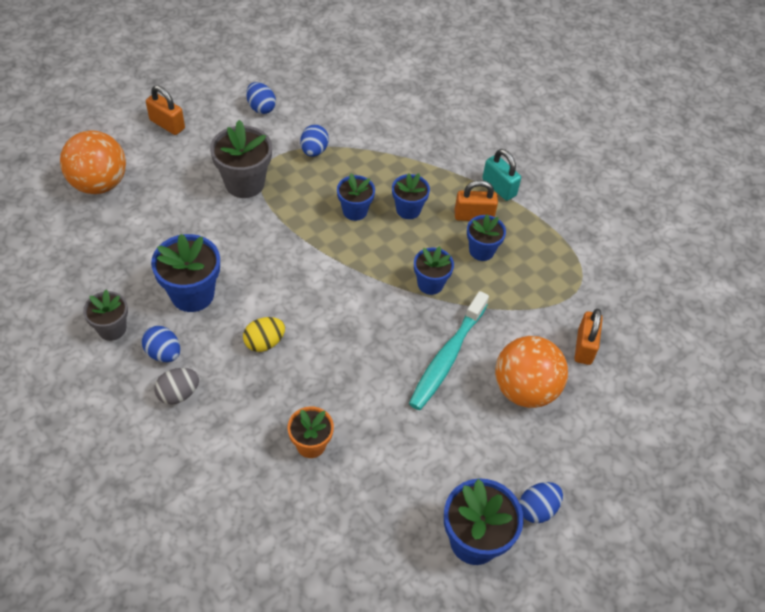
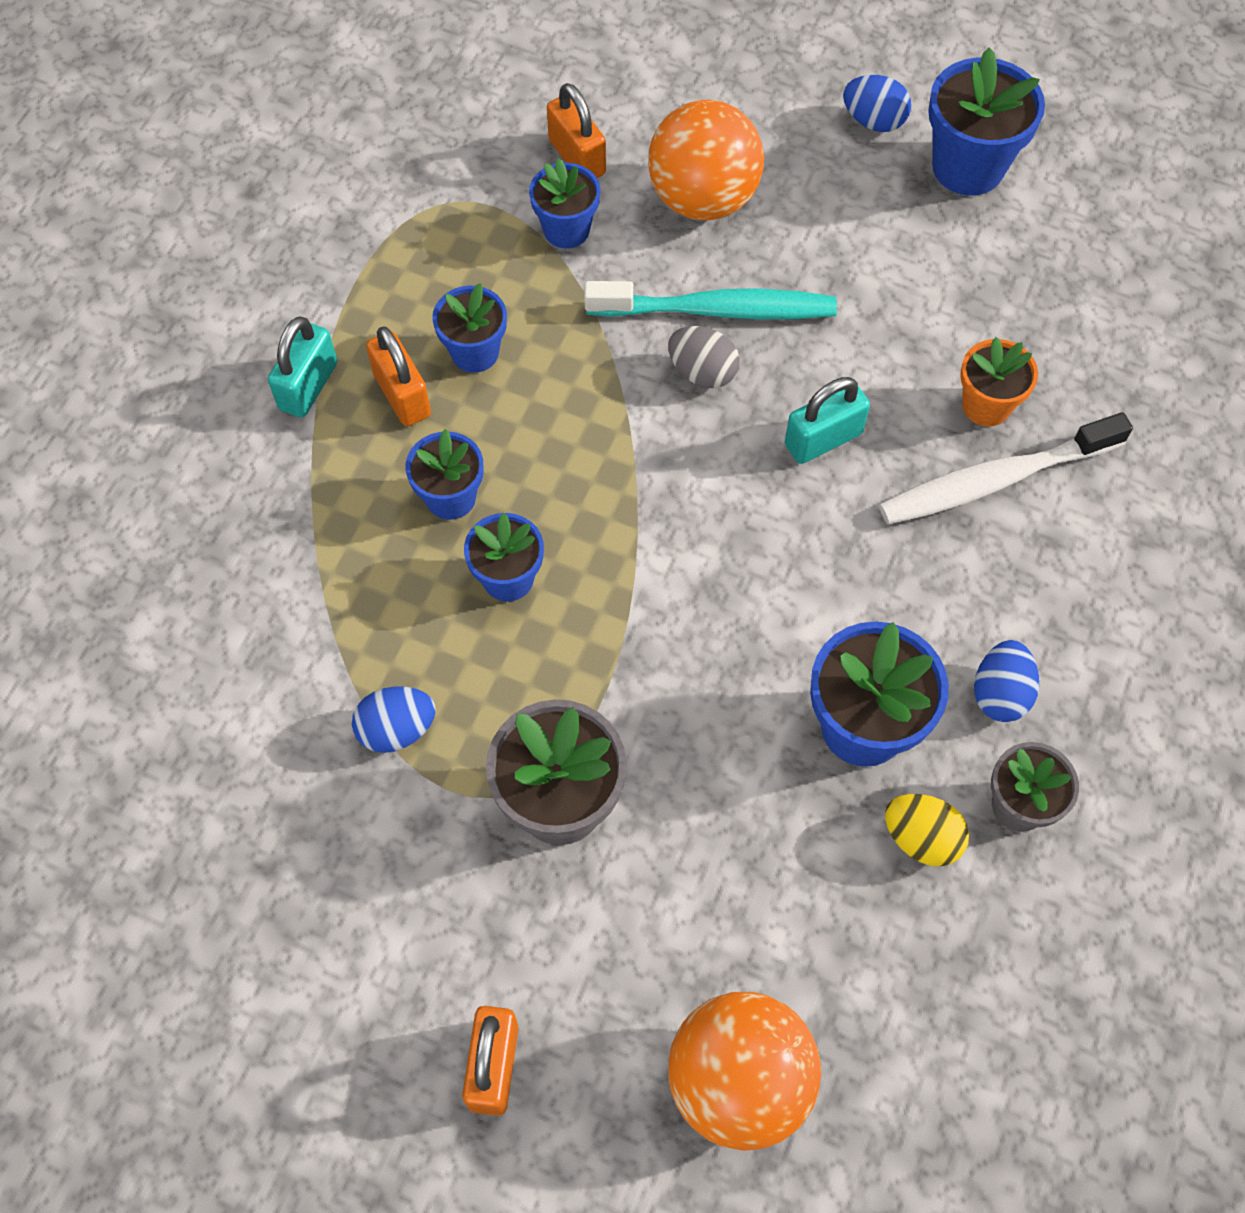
camera: 115 degrees left, 10 degrees up
(178, 394) = (1047, 624): grey egg -> grey egg (702, 372)
(261, 108) = (330, 905): blue egg -> none
(264, 342) = (872, 560): yellow egg -> yellow egg (921, 838)
(267, 420) = (994, 480): none -> white toothbrush
(342, 360) = (823, 439): none -> turquoise padlock
(430, 284) = (594, 392): blue flower pot -> blue flower pot (566, 230)
(584, 347) = (577, 157): orange padlock -> orange padlock turned 75 degrees clockwise

